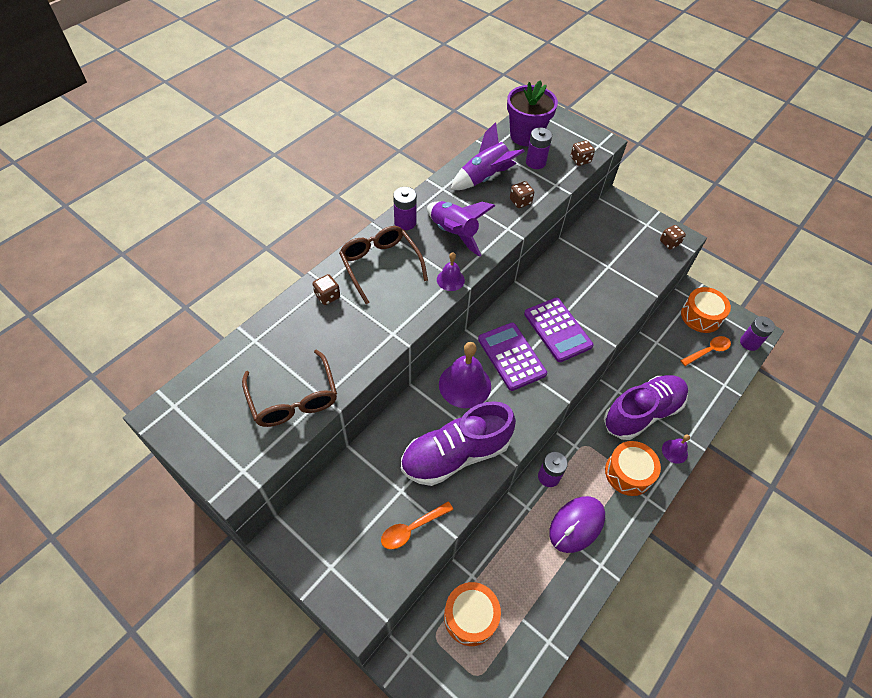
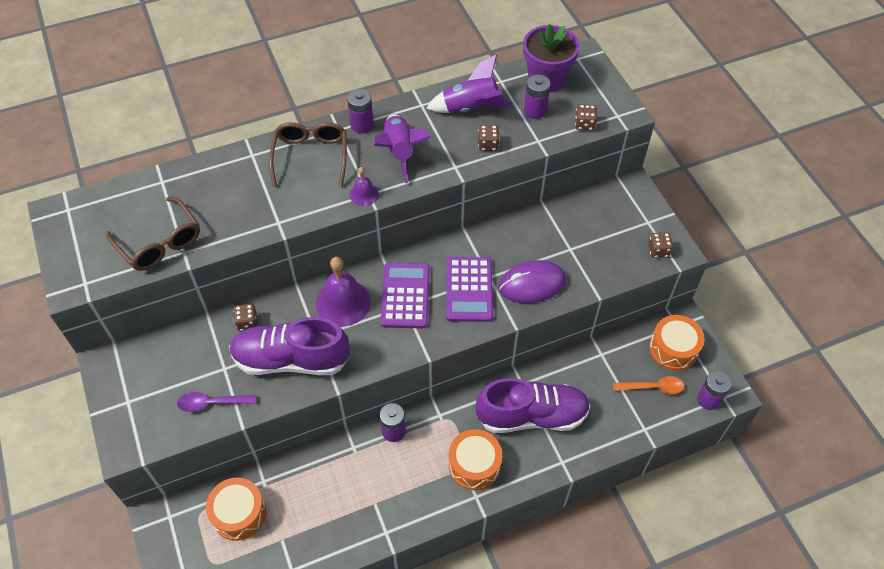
camera: 30 degrees right, 0 degrees up
(293, 399) = (160, 243): brown glasses -> brown glasses turned 45 degrees counterclockwise
(327, 296) = (246, 167): brown dice -> brown dice (247, 323)
(412, 528) = (212, 403): orange spoon -> purple spoon
(576, 525) = (389, 486): purple mouse -> purple mouse (532, 284)
(674, 451) = (538, 467): purple bell -> none

